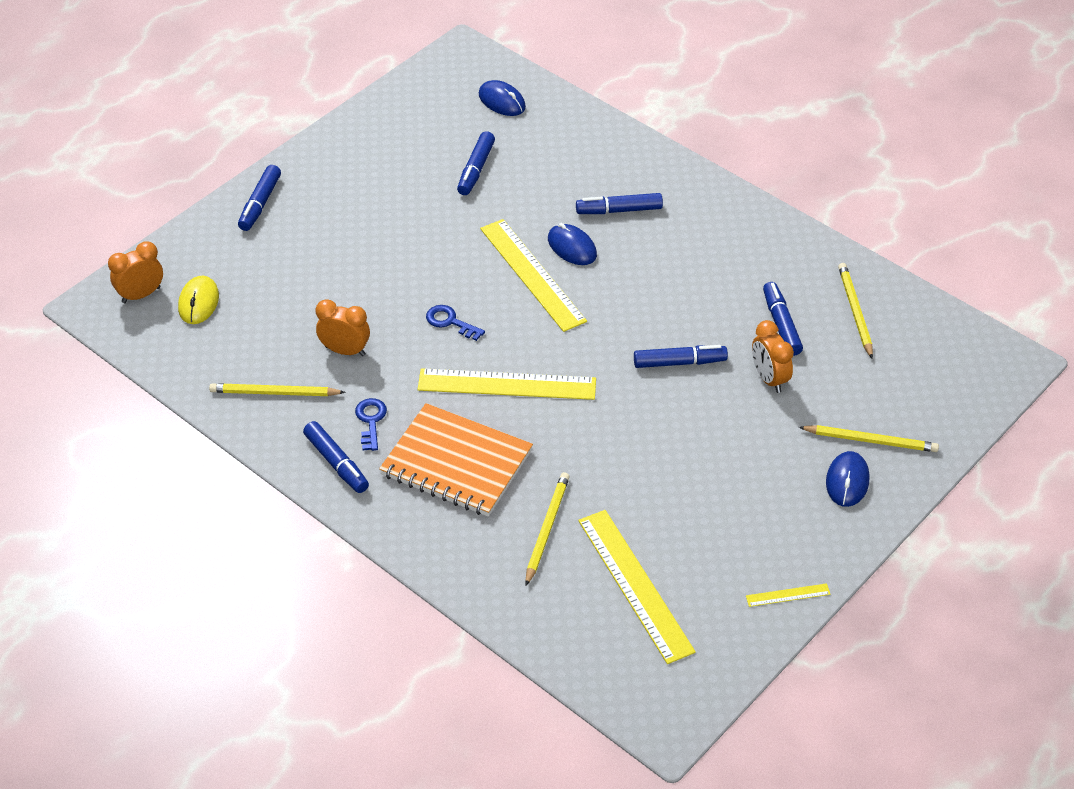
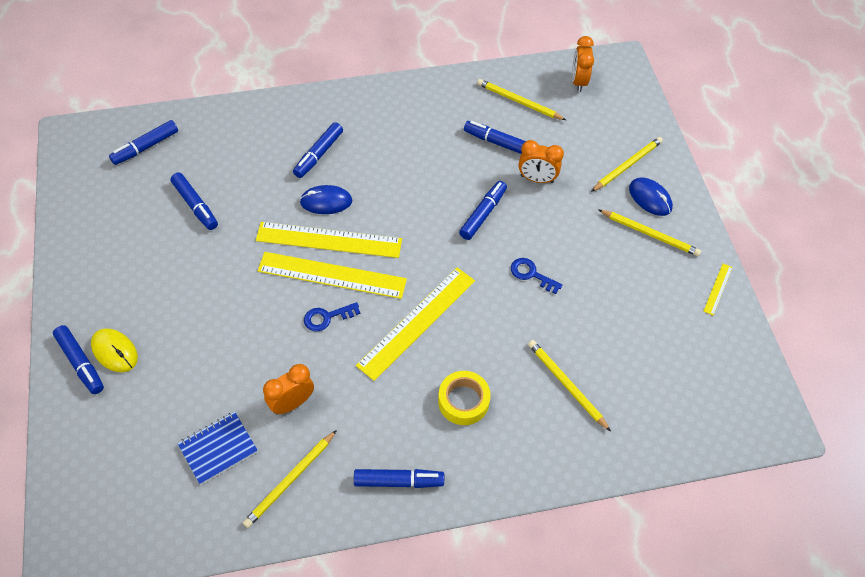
camera: 55 degrees left, 10 degrees up
(141, 295) = (90, 515): orange clock -> orange clock (578, 81)
(198, 302) = (142, 475): yellow mouse -> yellow mouse (115, 351)
(262, 331) = (218, 448): none -> blue notebook
(371, 421) = (377, 431): blue key -> blue key (531, 274)
(456, 463) = (463, 401): orange notebook -> yellow tape
(502, 101) = (146, 147): blue mouse -> blue marker
(635, 585) = (652, 365): yellow ruler -> yellow ruler (332, 275)
(798, 504) = (650, 234): none -> yellow pencil

